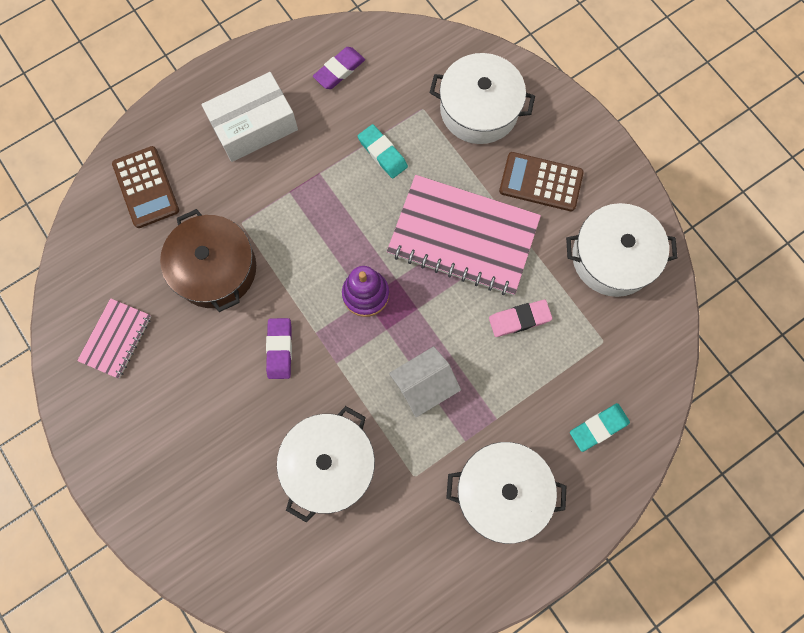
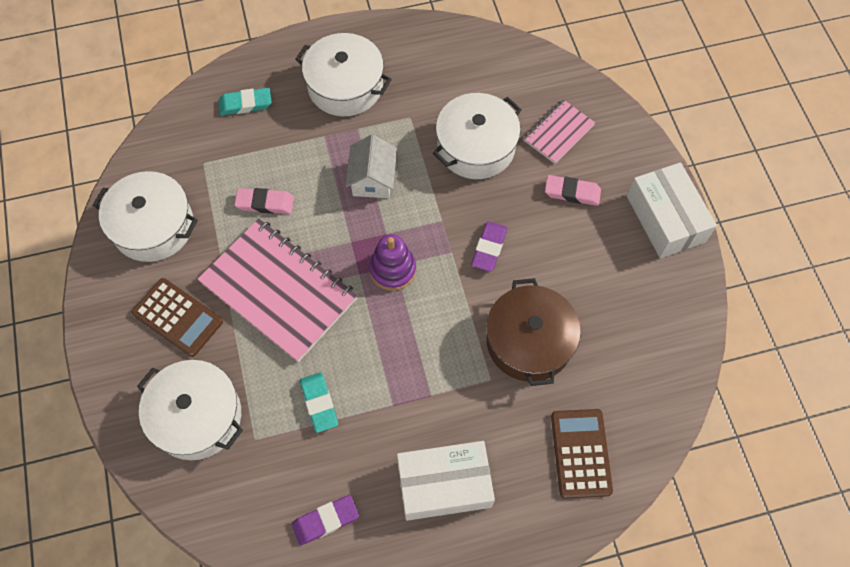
camera: 160 degrees left, 10 degrees down
(106, 447) = (665, 219): none -> white box
(116, 339) = (640, 307): pink notebook -> pink notebook (558, 133)
(211, 444) = (572, 192): none -> pink eraser
(424, 385) = (372, 179): white house -> white house turned 75 degrees counterclockwise

